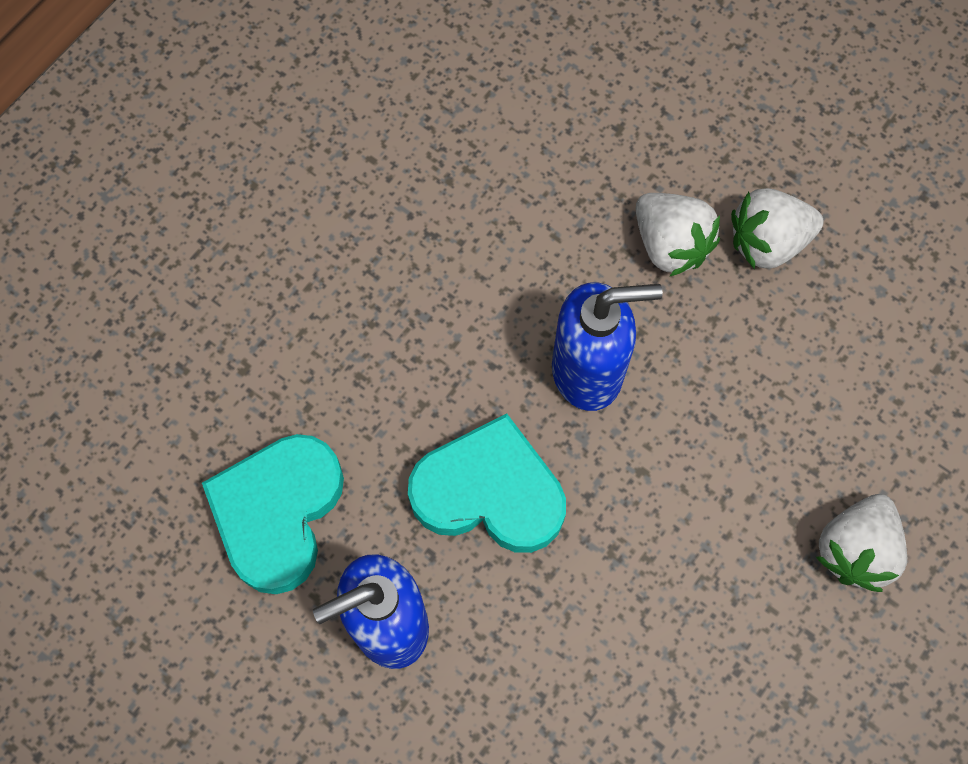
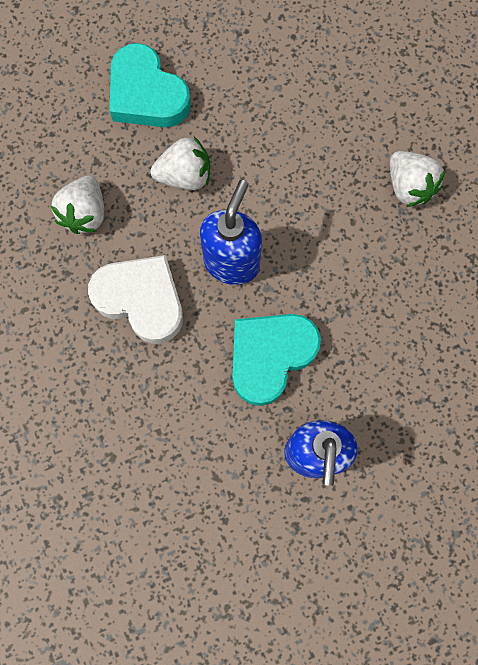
camera: 60 degrees left, 5 degrees up
(278, 513) = (213, 483): turquoise heart -> turquoise heart (147, 94)
(467, 288) = (141, 300): none -> white heart
(767, 242) = (215, 125): white strawberry -> white strawberry (85, 214)

